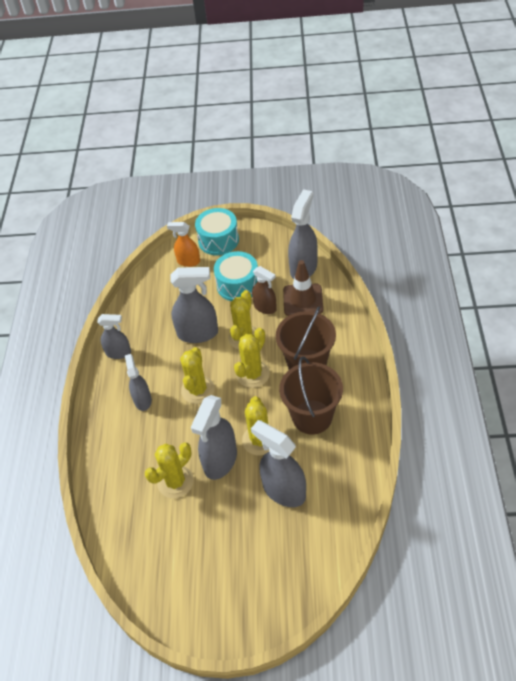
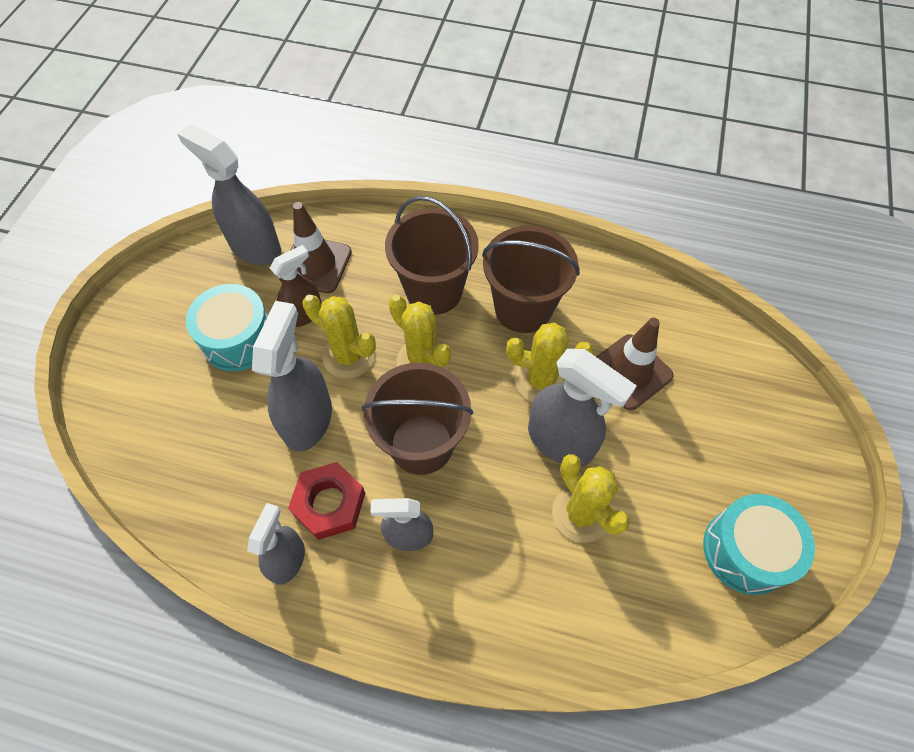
camera: 80 degrees left, 10 degrees up
(152, 359) = (329, 504): none -> red nut
(188, 261) = (141, 400): orange spray bottle -> none
(198, 390) = (421, 444): yellow cactus -> brown bucket
(218, 240) = (123, 344): turquoise drum -> turquoise drum (746, 551)
(283, 490) = (629, 372): grey spray bottle -> brown traffic cone

